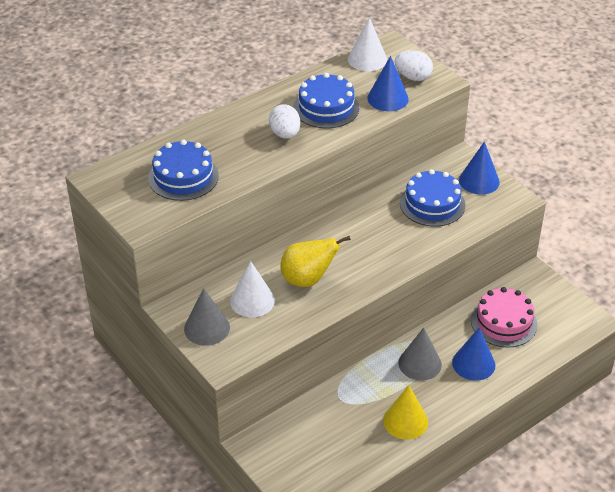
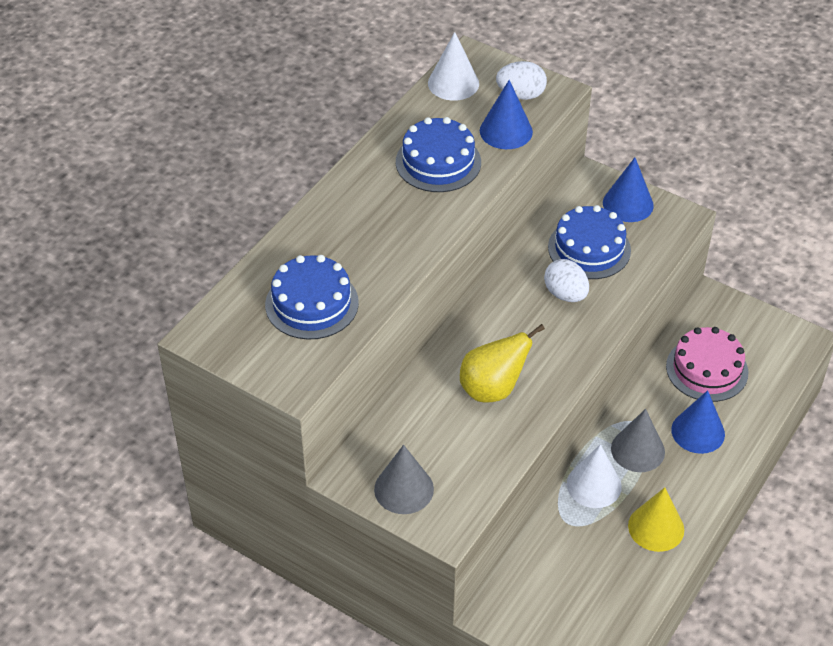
camera: 20 degrees left, 5 degrees up
(252, 300) = (440, 436): white cone -> white cone (594, 485)
(285, 134) = (407, 211): white egg -> white egg (565, 294)

